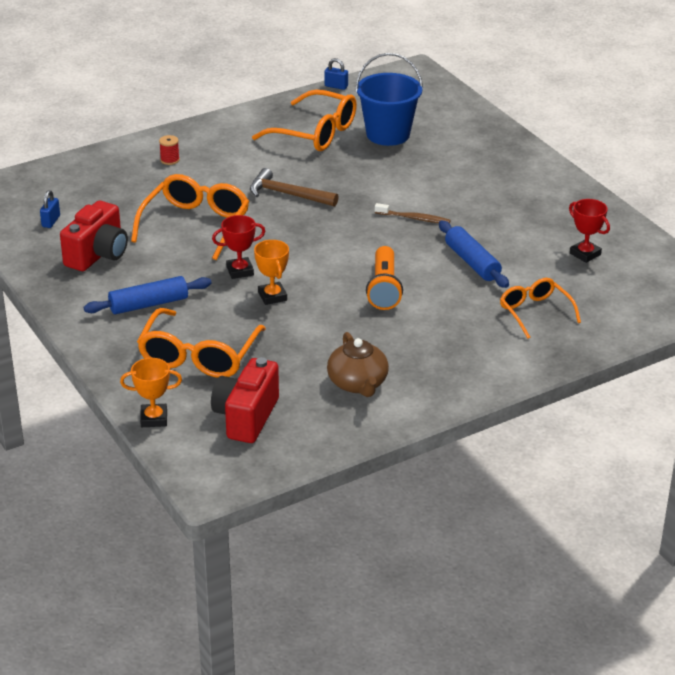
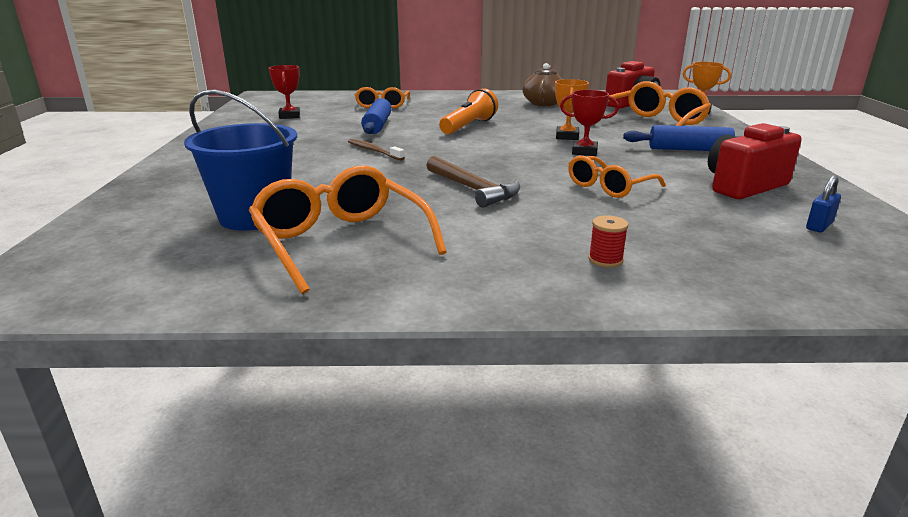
camera: 150 degrees left, 10 degrees down
(196, 224) = (609, 187): orange glasses -> orange glasses, size x0.63
(336, 86) = (174, 308): blue padlock -> none

